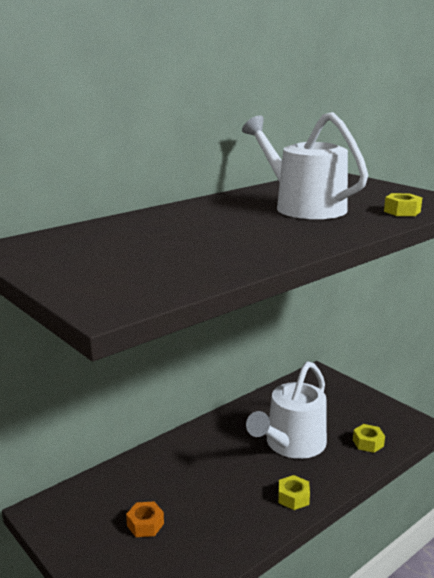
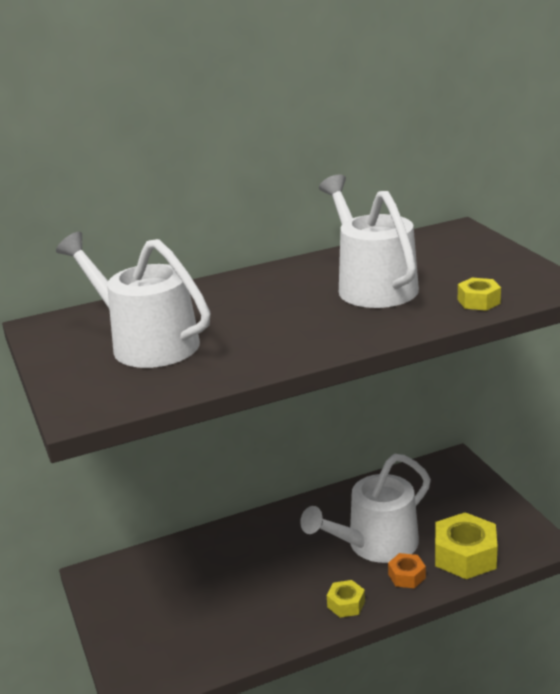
camera: 20 degrees right, 5 degrees up
(132, 252) = (147, 343): none -> white watering can
(145, 524) = (184, 606): orange nut -> orange nut (406, 576)
(368, 443) = (465, 556): yellow nut -> yellow nut, size x1.88

